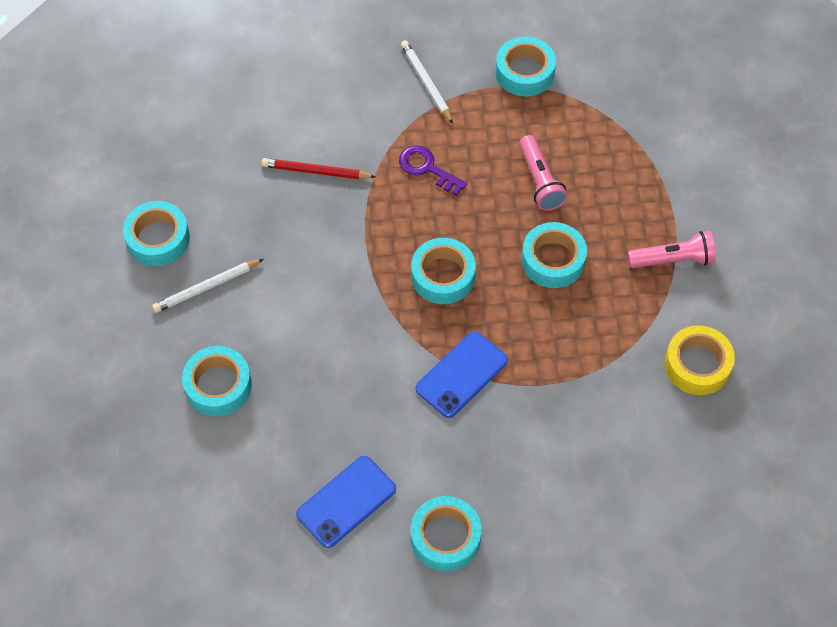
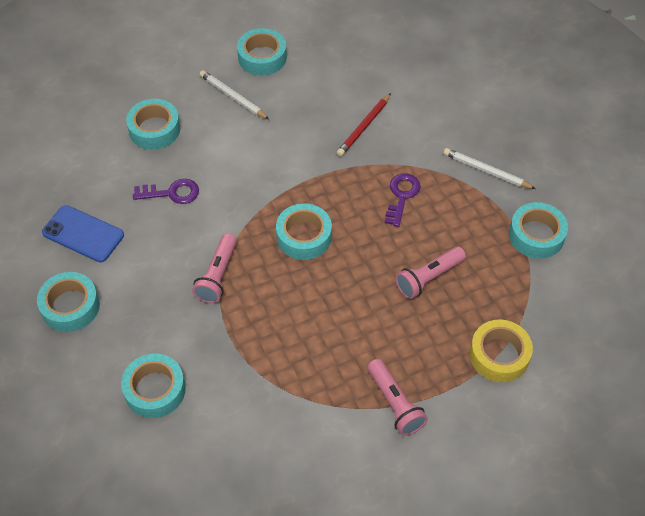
camera: 70 degrees right, 5 degrees down
(316, 171) = (363, 127): red pencil -> red pencil turned 135 degrees counterclockwise
(325, 391) = (172, 193): none -> purple key
(426, 82) = (486, 170): white pencil -> white pencil turned 105 degrees counterclockwise
(461, 374) = (217, 275): blue phone -> pink flashlight
(553, 260) = (353, 309): turquoise tape -> turquoise tape (155, 390)
(697, 365) = (292, 452): yellow tape -> yellow tape (499, 355)

